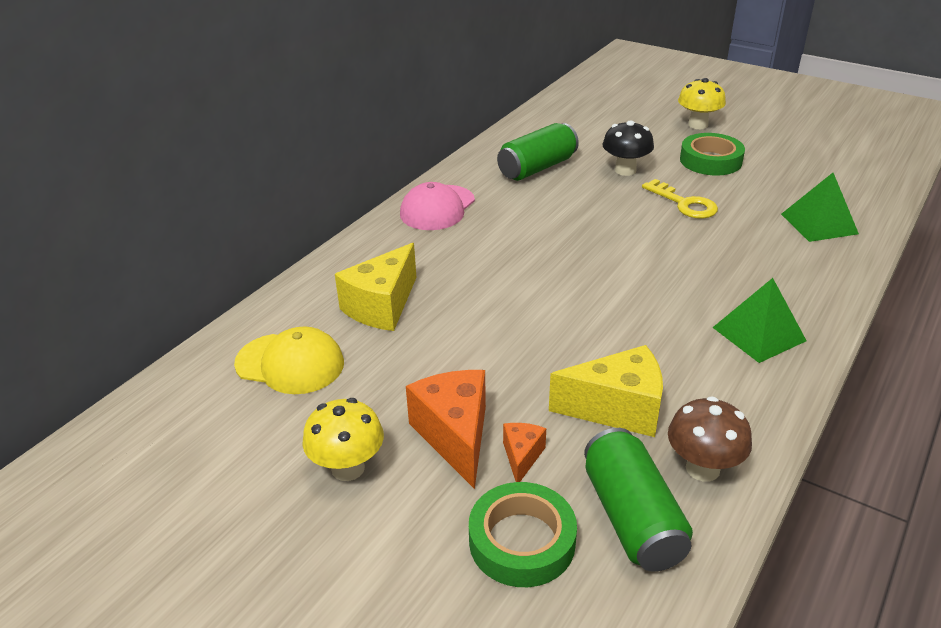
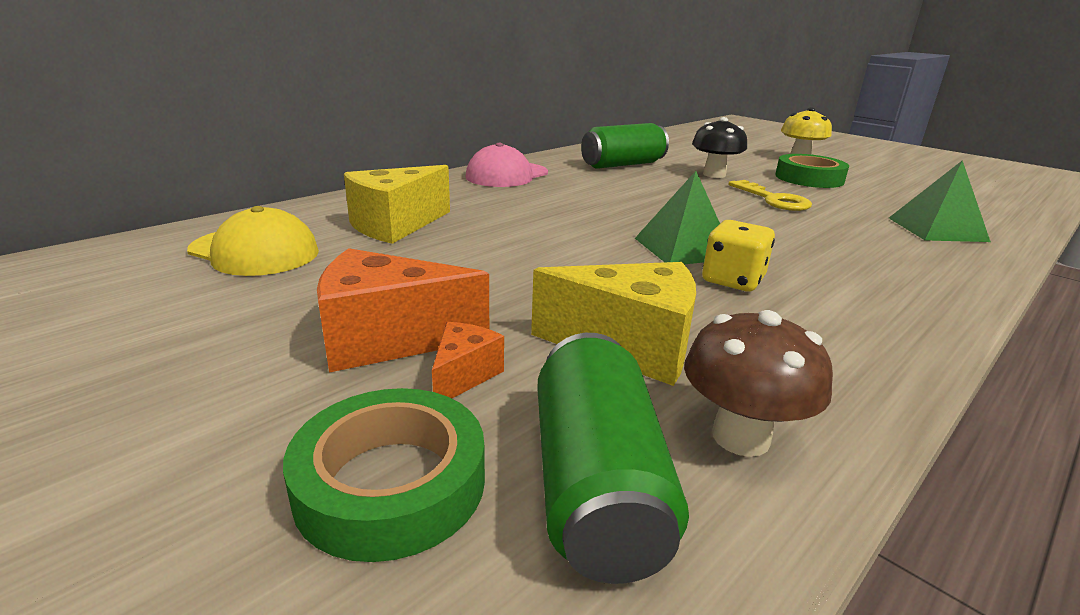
camera: 10 degrees right, 10 degrees down
(348, 468) = (220, 349): yellow mushroom -> none
(455, 436) = (388, 340): orange cheese -> orange cheese turned 90 degrees counterclockwise
(671, 323) = (732, 280): none -> yellow dice
(758, 334) = (853, 304): green pyramid -> green pyramid (683, 248)

